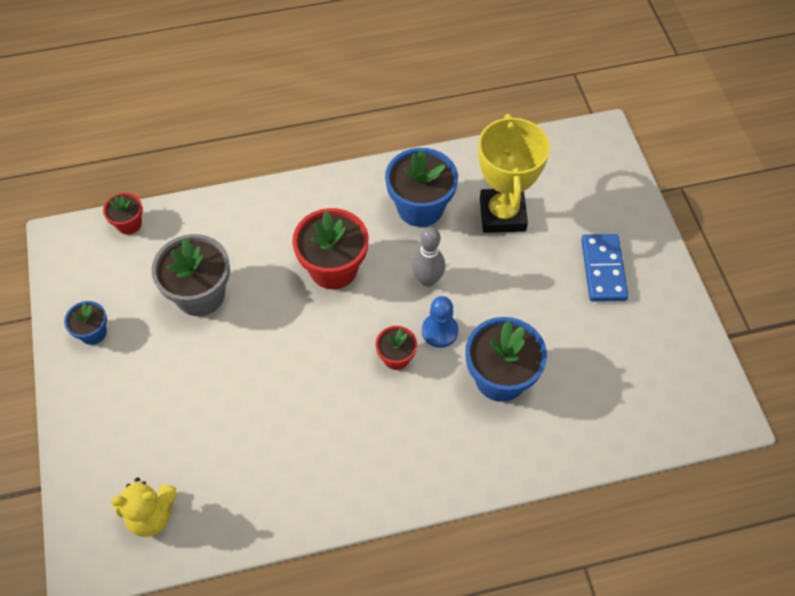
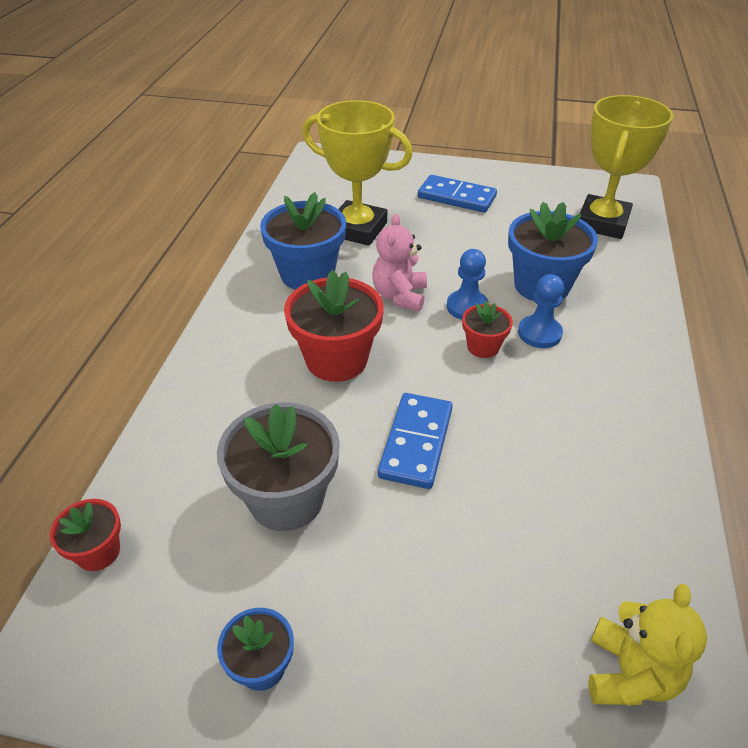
camera: 65 degrees left, 15 degrees down
(276, 347) = (416, 442): none -> blue domino
(428, 280) = (400, 296): grey bowling pin -> pink teddy bear
(433, 393) = (539, 333): none -> blue pawn
(636, 405) = (602, 223): none -> yellow trophy

